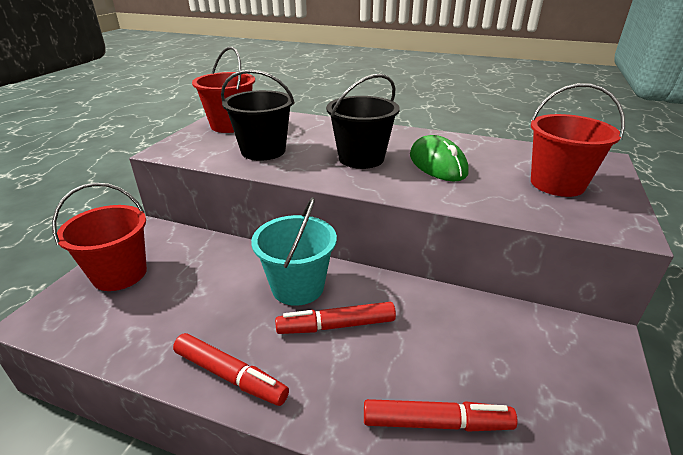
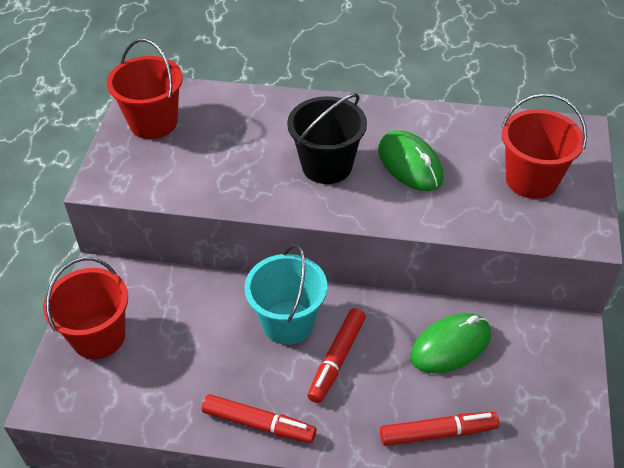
camera: 10 degrees left, 15 degrees up
(263, 151) = (213, 168): black bucket -> none
(336, 326) = (337, 359): red marker -> red marker turned 45 degrees counterclockwise
(462, 331) = (450, 346): none -> green mouse

